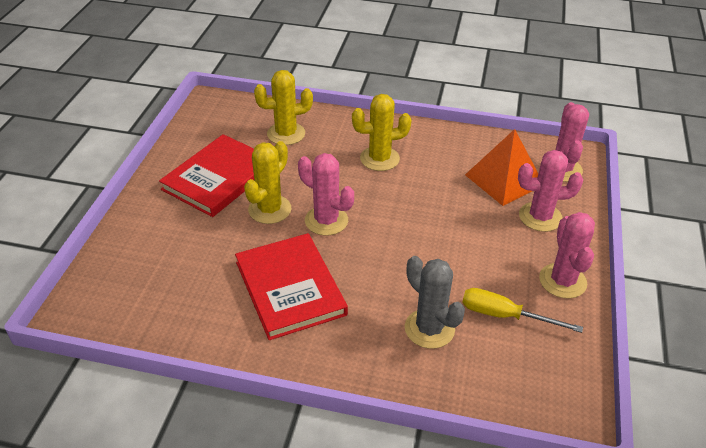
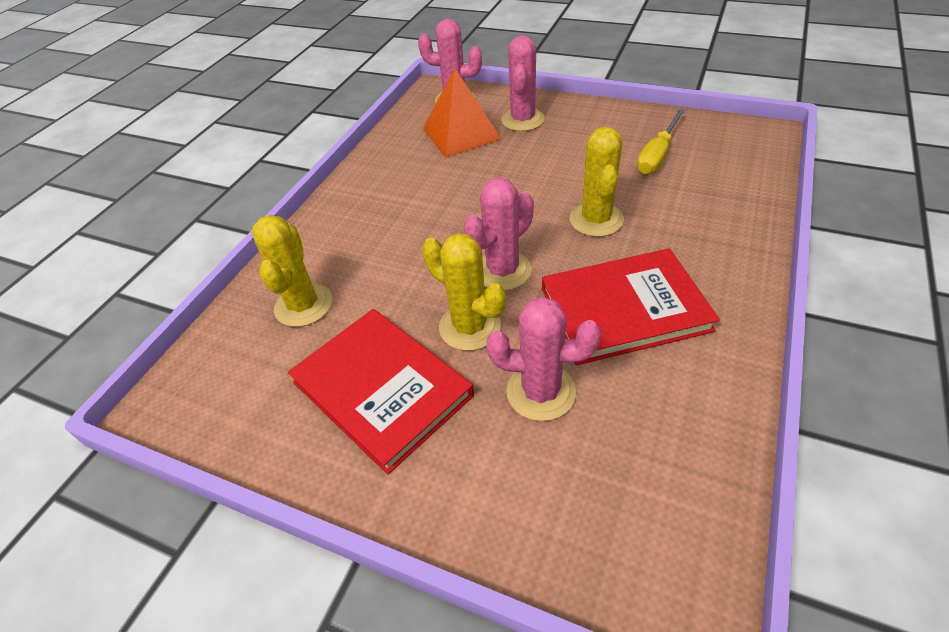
camera: 75 degrees left, 5 degrees up
(379, 159) = (395, 217): yellow cactus -> yellow cactus (596, 220)
(429, 329) = (680, 202): grey cactus -> none
(562, 281) = (611, 119): pink cactus -> pink cactus (541, 392)

